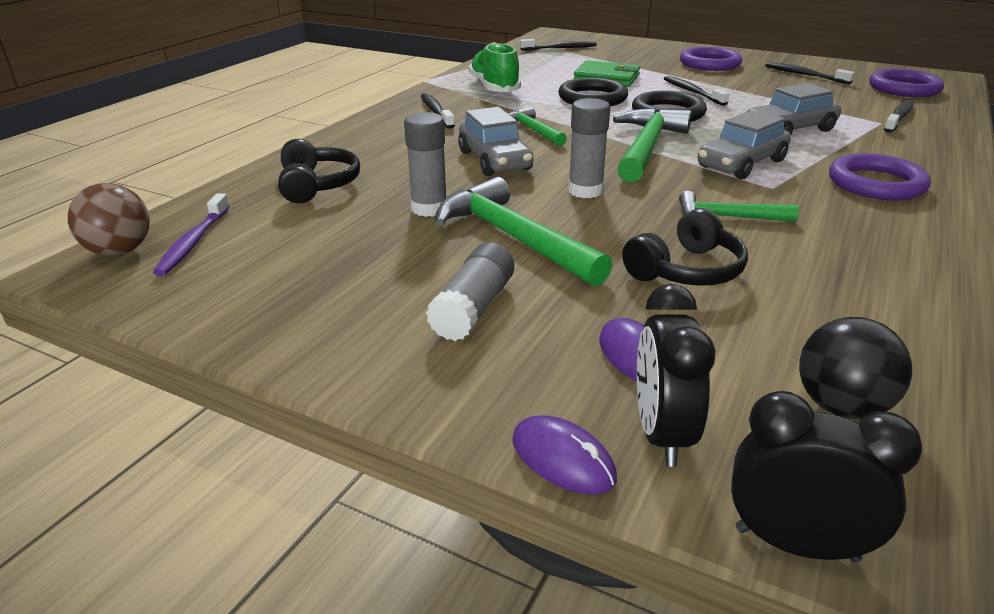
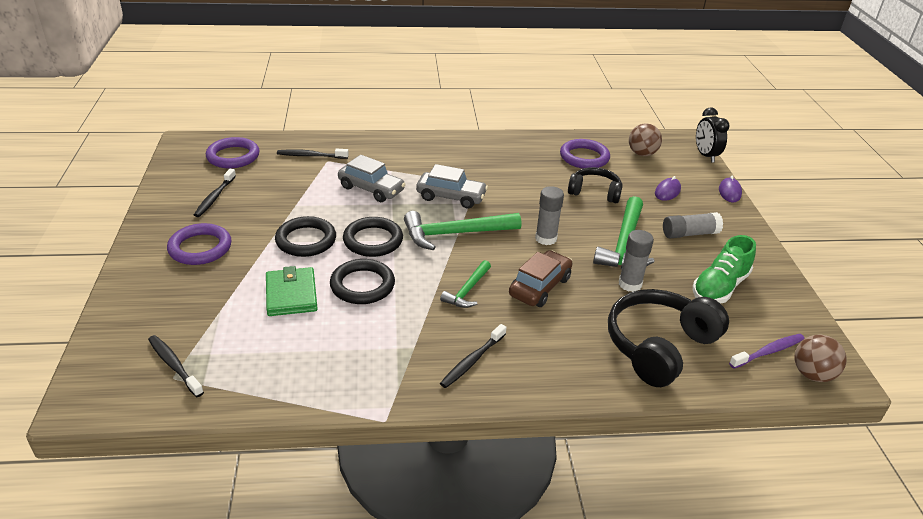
camera: 125 degrees left, 5 degrees up
(317, 185) = (659, 346): black headphones -> black headphones, size x1.66
(494, 88) = (373, 355): green shoe -> green shoe (719, 287)
(494, 161) = (540, 287): grey car -> brown car
(661, 434) = (696, 179): black clock -> none
(692, 92) = (306, 240): black toothbrush -> black ring
(728, 217) = (529, 191): green hammer -> none
(841, 406) = (642, 154): black ball -> brown ball
(876, 184) = (441, 157): purple ring -> purple ring (584, 157)

